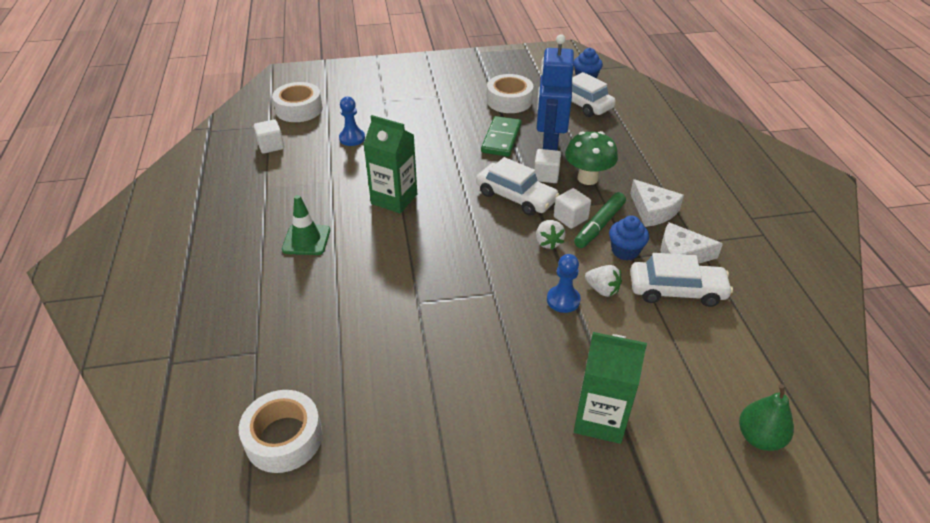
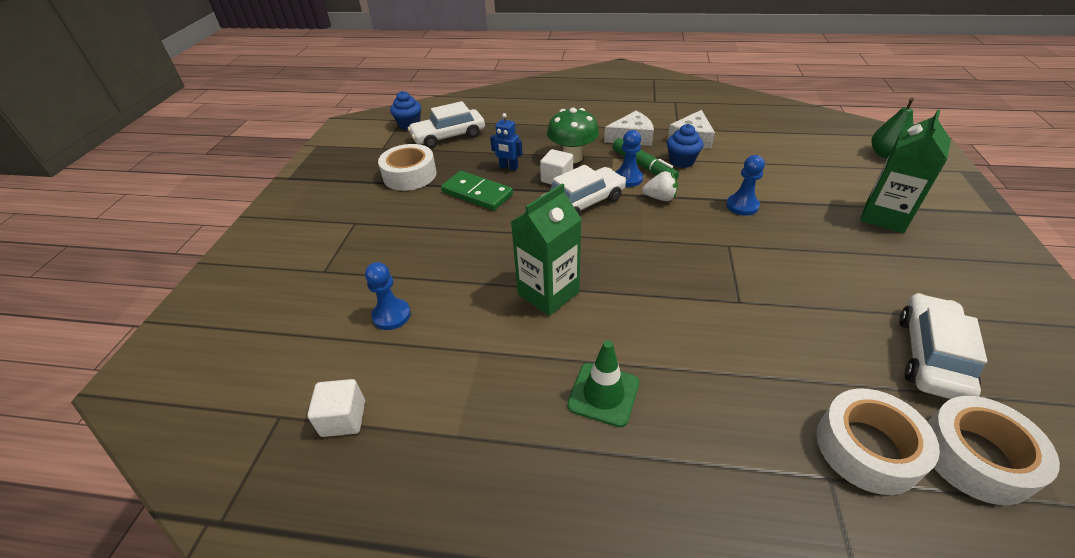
camera: 70 degrees left, 0 degrees up
(299, 109) = (265, 369): white tape -> white tape (867, 448)
(549, 146) = (508, 167): blue robot -> blue robot, size x0.46
(570, 218) = (628, 178): white cube -> blue pawn
(602, 289) = (730, 183): white strawberry -> none
(676, 290) = (734, 150): white car -> white car (930, 356)

